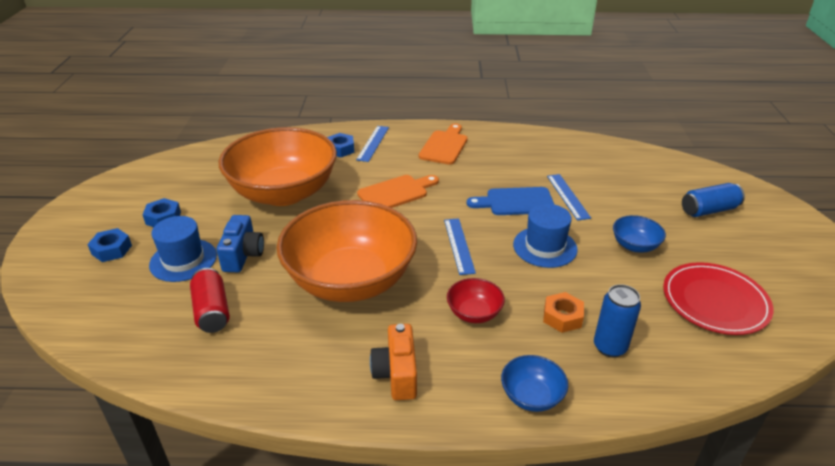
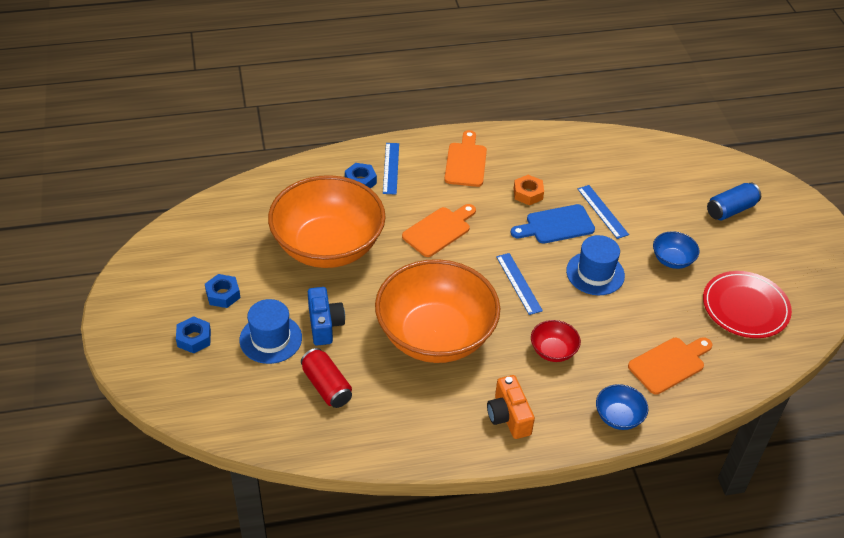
camera: 15 degrees left, 10 degrees up
(562, 317) = (626, 342): orange nut -> orange nut (528, 193)
(610, 347) = (669, 364): blue can -> orange cutting board

